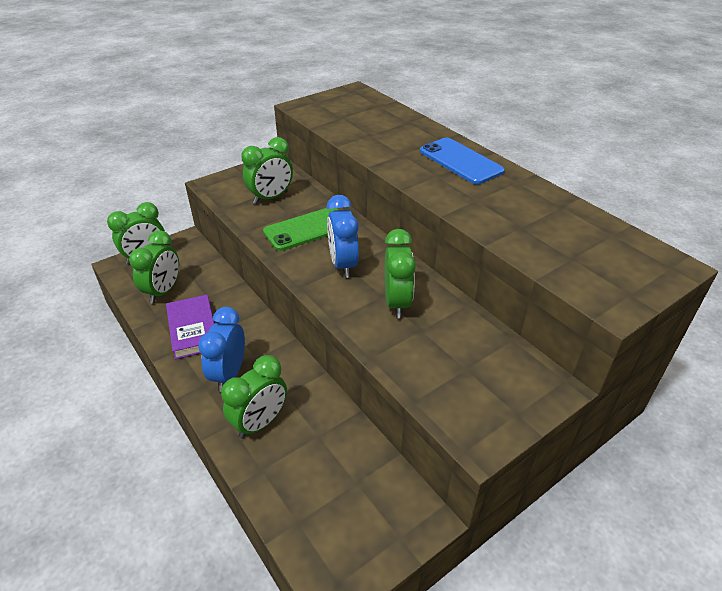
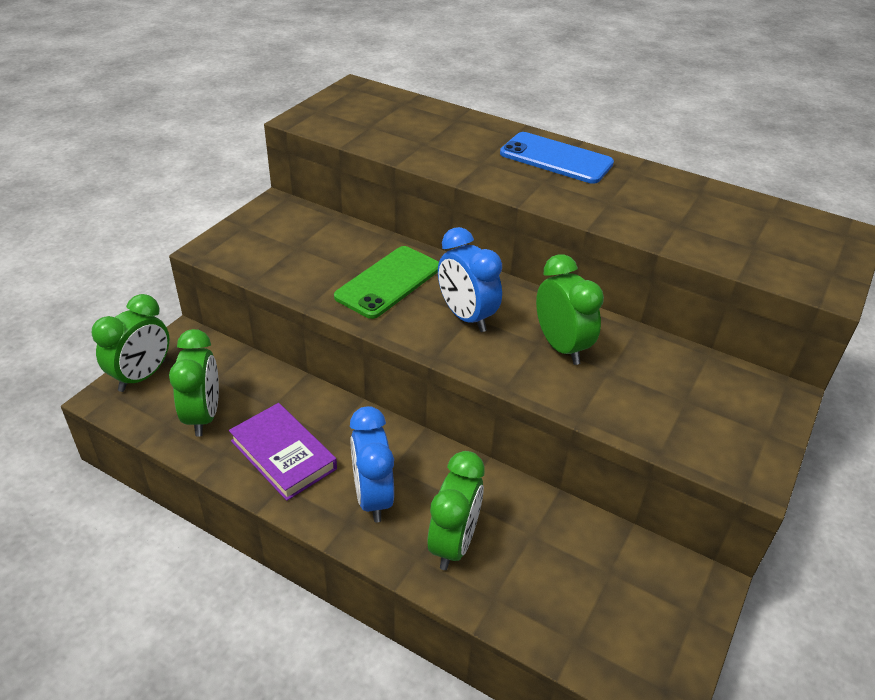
camera: 25 degrees left, 0 degrees up
(271, 198) = (309, 251): green clock -> none

